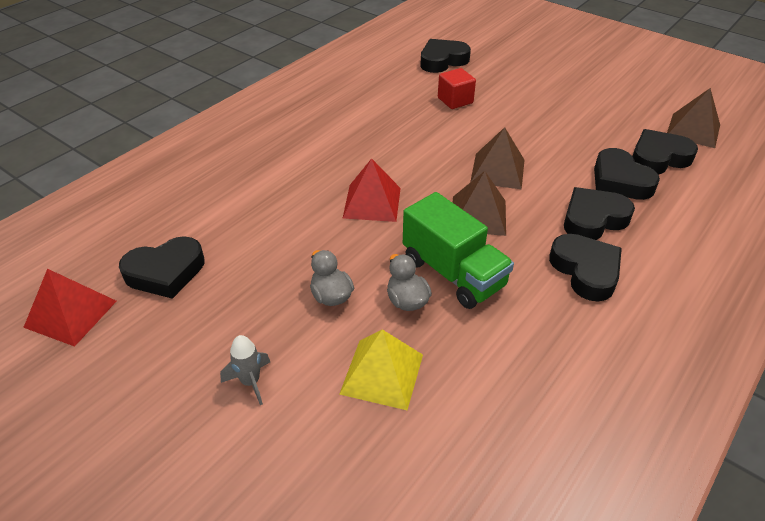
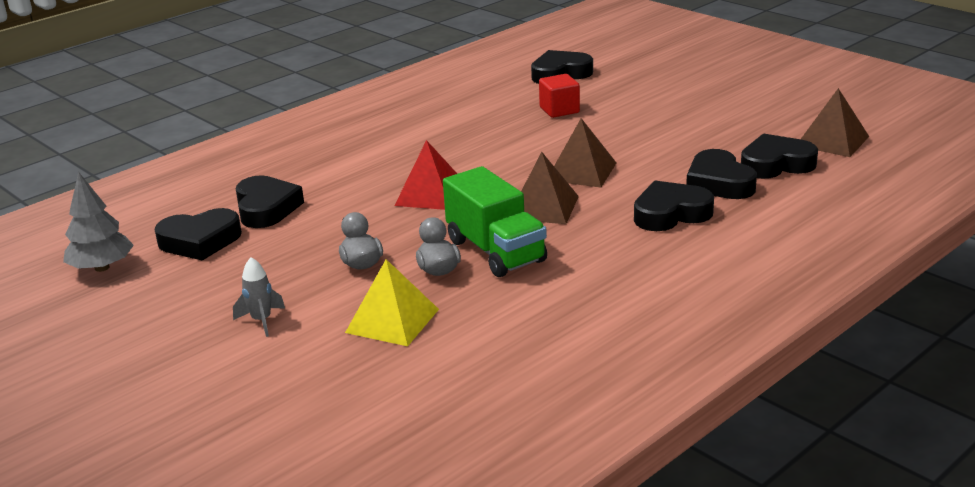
camera: 10 degrees right, 15 degrees down
(71, 313) = (102, 267): red pyramid -> grey tree
(585, 271) = (641, 254): black heart -> black heart (266, 208)

